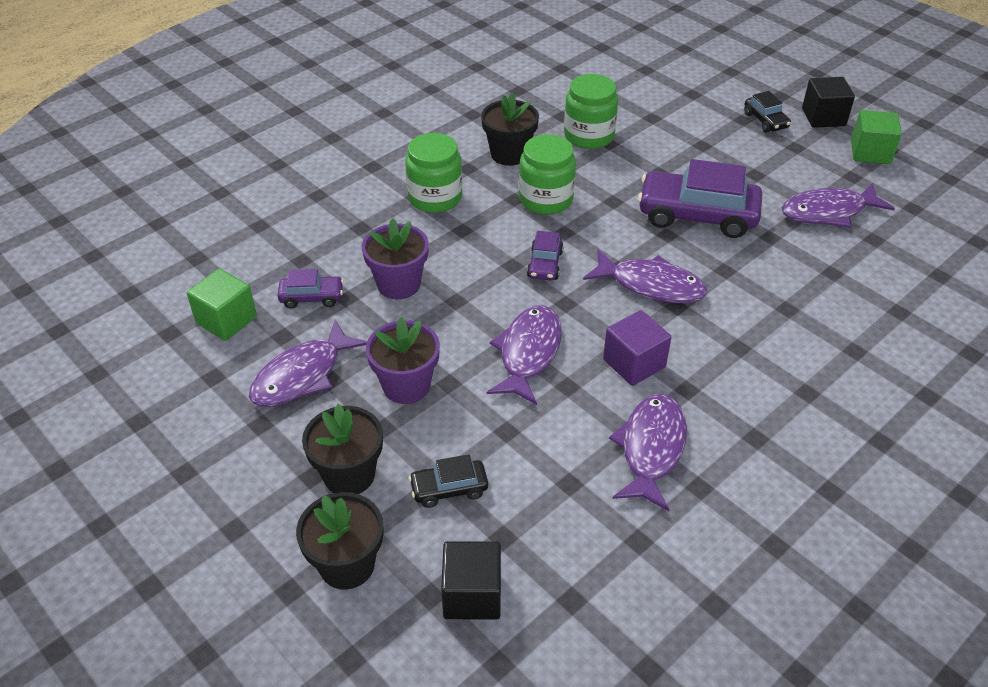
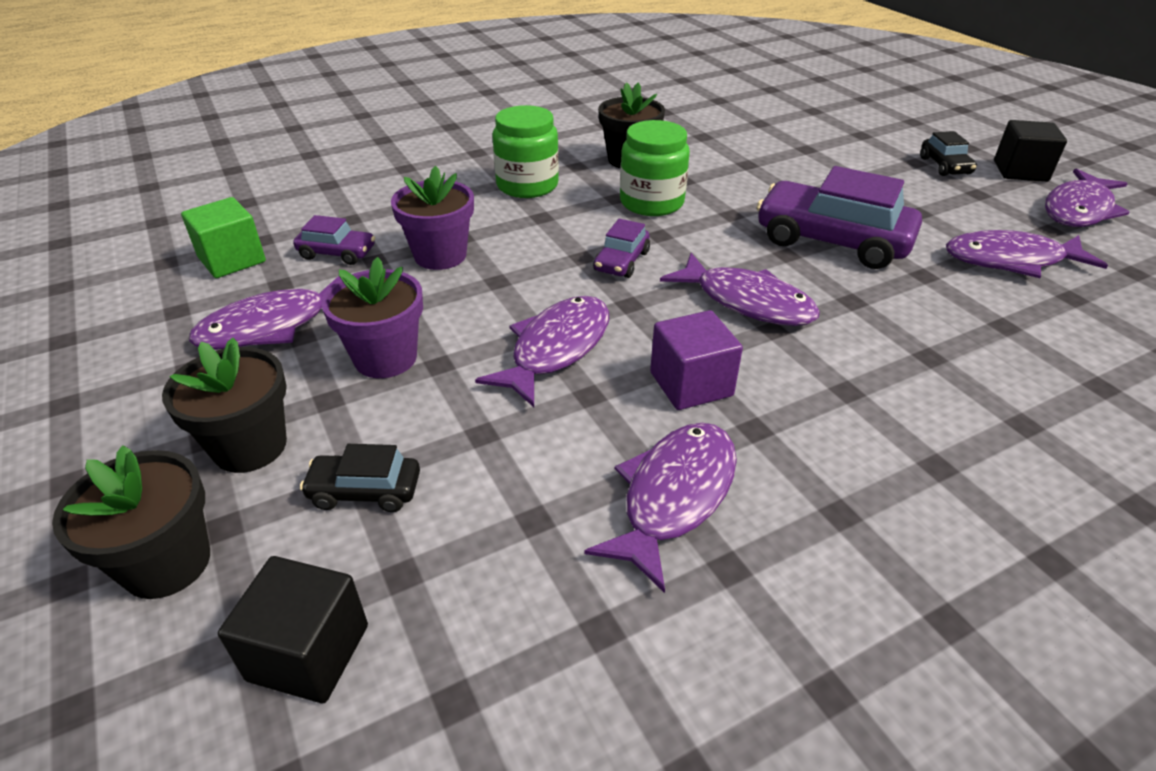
camera: 15 degrees right, 5 degrees down
(589, 136) = (726, 155): green jar -> none
(870, 152) = (1078, 210): green cube -> purple fish

